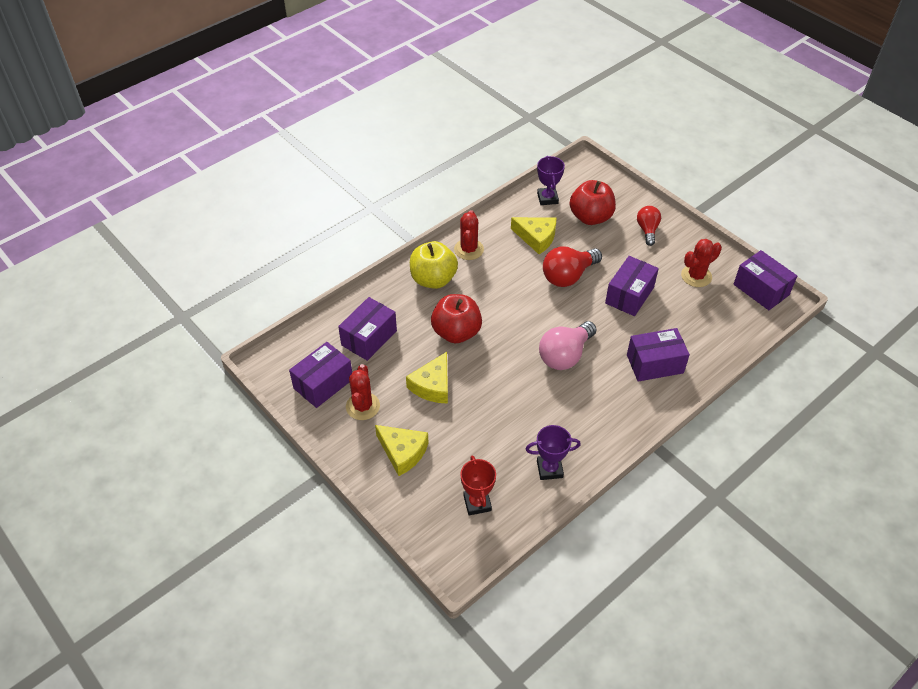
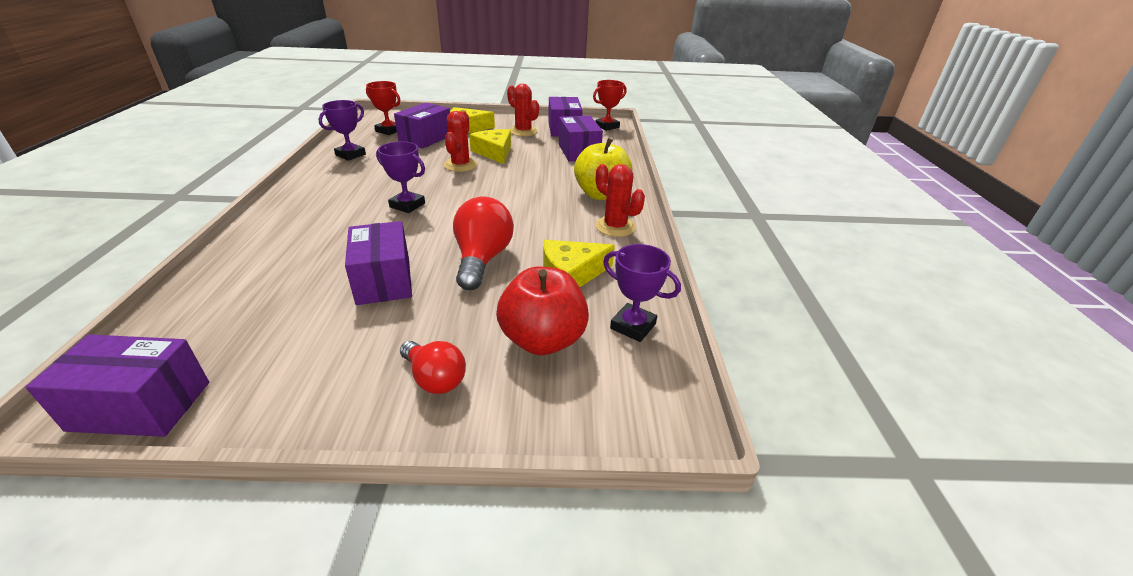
camera: 130 degrees right, 15 degrees down
(280, 360) = (607, 126): none -> red trophy
(456, 332) = (524, 178): red apple -> none
(565, 355) = (407, 205): pink light bulb -> purple trophy
(654, 364) = (298, 239): purple box -> purple box (426, 138)
(696, 276) = (292, 357): red cactus -> red cactus (460, 165)

